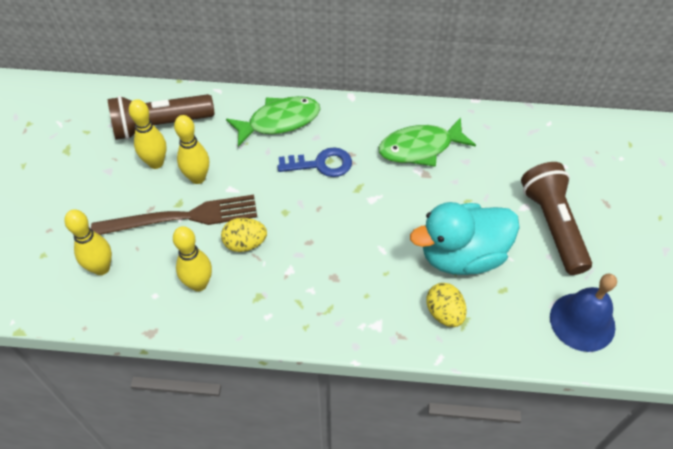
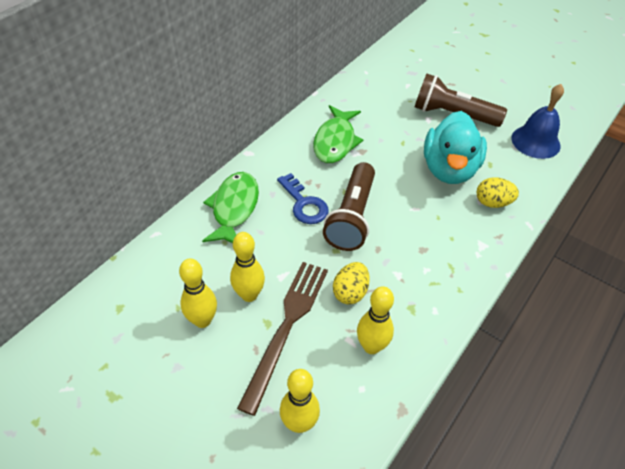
camera: 60 degrees left, 5 degrees down
(160, 125) = (157, 297): brown flashlight -> brown flashlight (352, 217)
(321, 164) = (304, 204): blue key -> blue key turned 120 degrees clockwise

